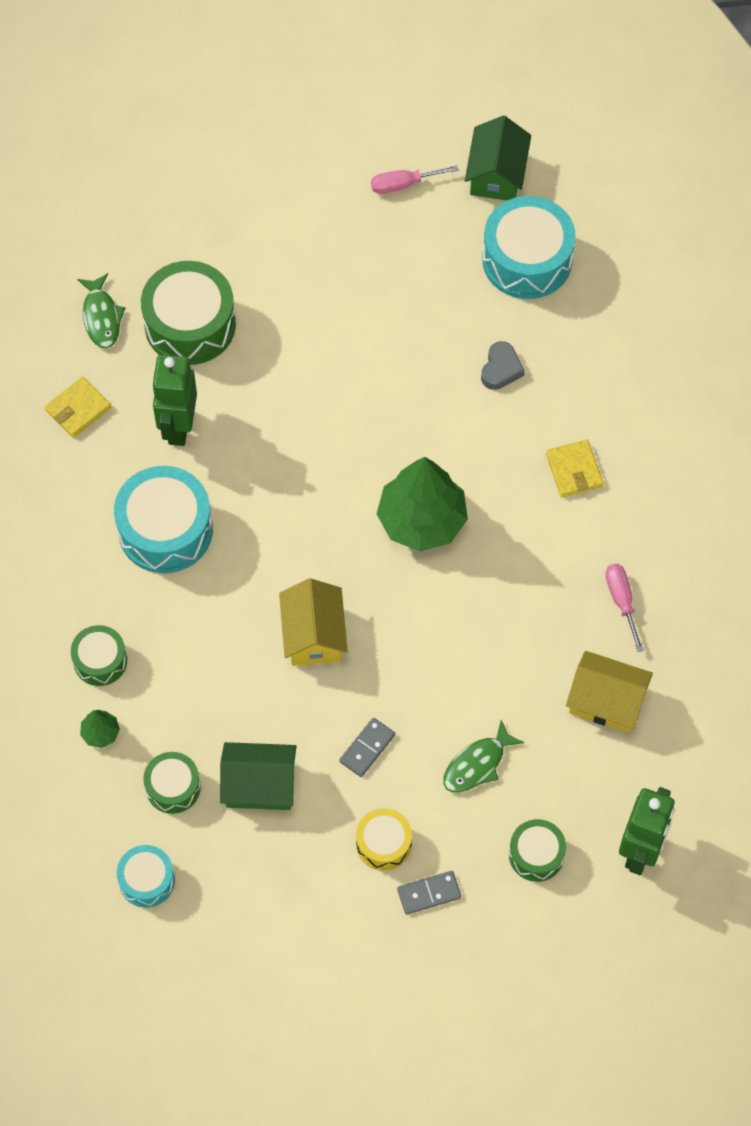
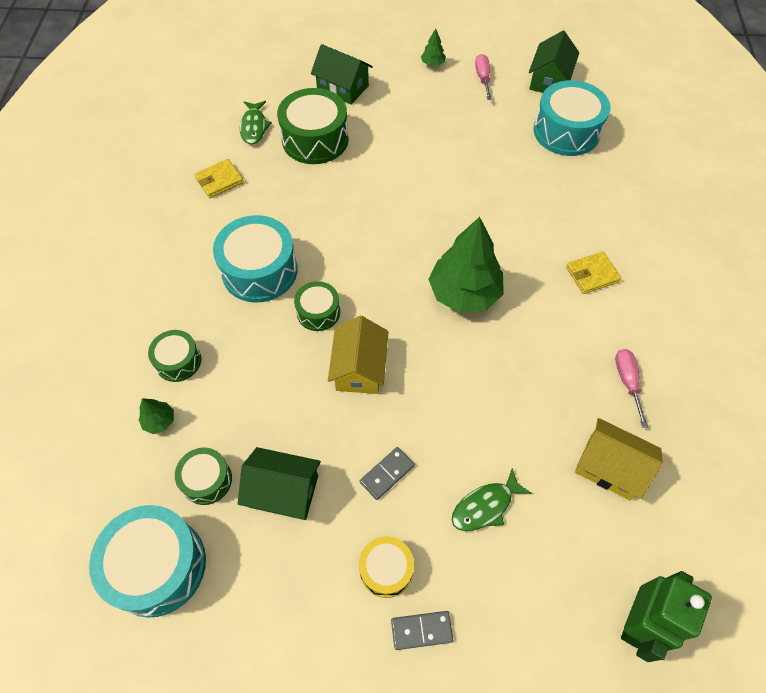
camera: 10 degrees right, 5 degrees down
(147, 880) = (157, 566): turquoise drum -> turquoise drum, size x1.80
(178, 426) = (289, 202): green robot -> none
(209, 231) = (342, 88): none -> green house
(328, 169) = (432, 64): none -> green tree
(403, 184) = (483, 78): pink screwdriver -> pink screwdriver turned 90 degrees clockwise
(501, 369) = (540, 197): grey heart -> none
(536, 855) = (532, 608): green drum -> green drum (318, 312)
(574, 470) = (592, 274): yellow wallet -> yellow wallet turned 75 degrees clockwise

